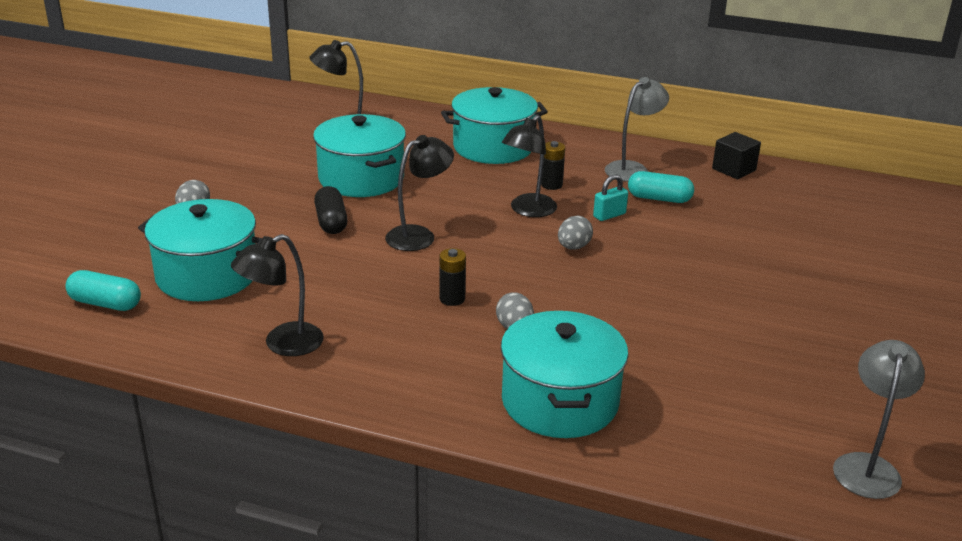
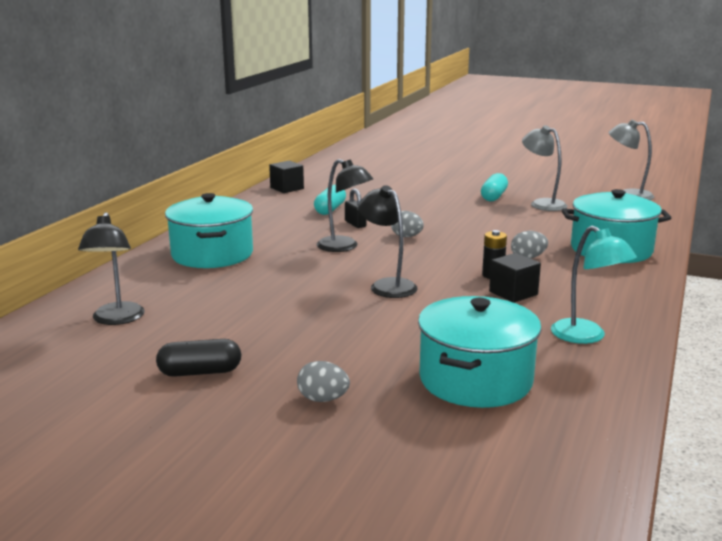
camera: 85 degrees left, 10 degrees down
(105, 303) = (550, 436): turquoise capsule -> turquoise capsule (494, 196)
(283, 344) = (586, 336): black lamp -> turquoise lamp
(331, 222) = (359, 322): black capsule -> black capsule (200, 372)
(361, 178) = (262, 309): turquoise pot -> none
(399, 308) = (513, 293): none -> black cube
(551, 185) = (298, 238): black battery -> none
(609, 215) = (355, 224): turquoise padlock -> black padlock
(632, 169) = (276, 213): grey lamp -> grey lamp (542, 204)

